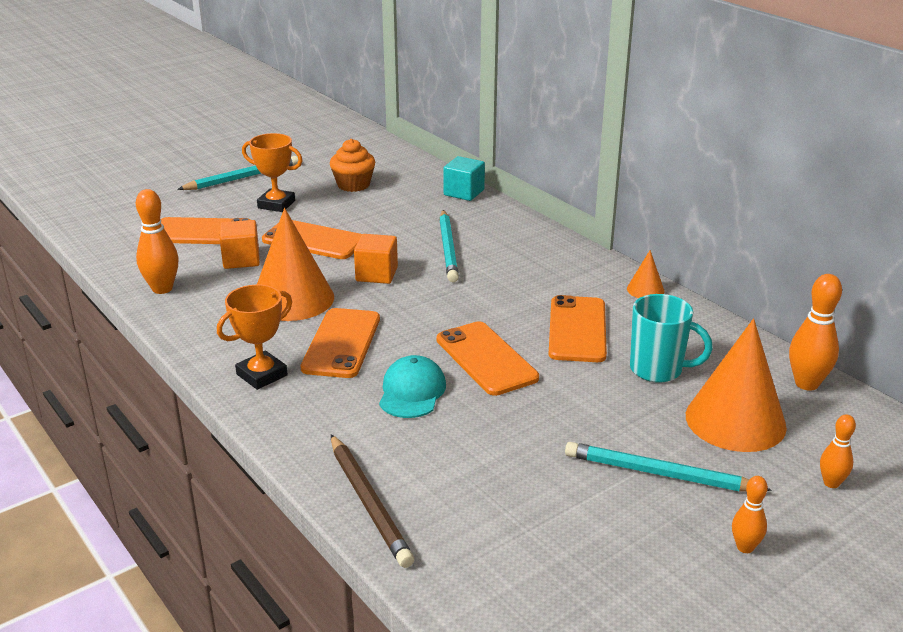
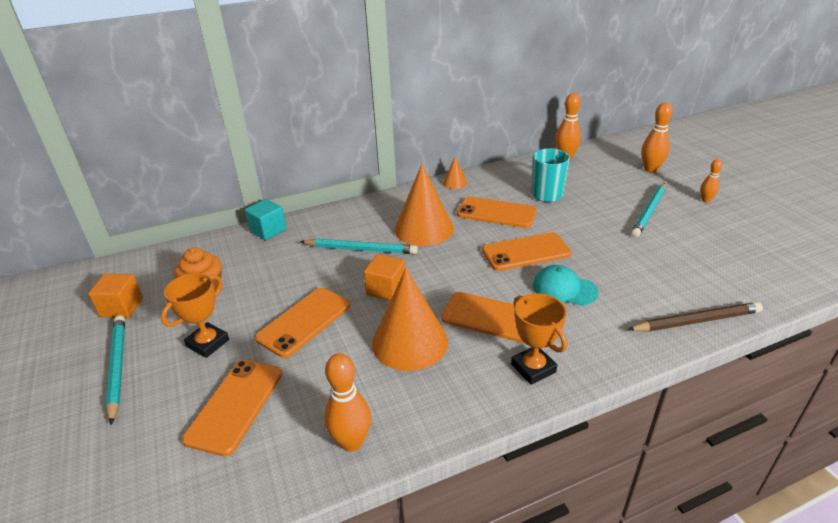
camera: 75 degrees left, 5 degrees up
(241, 259) = (317, 375): orange cube -> orange cube (122, 307)
(735, 420) = (599, 182): orange cone -> orange cone (424, 229)
(831, 483) = (650, 169): orange bowling pin -> orange bowling pin, size x1.69

